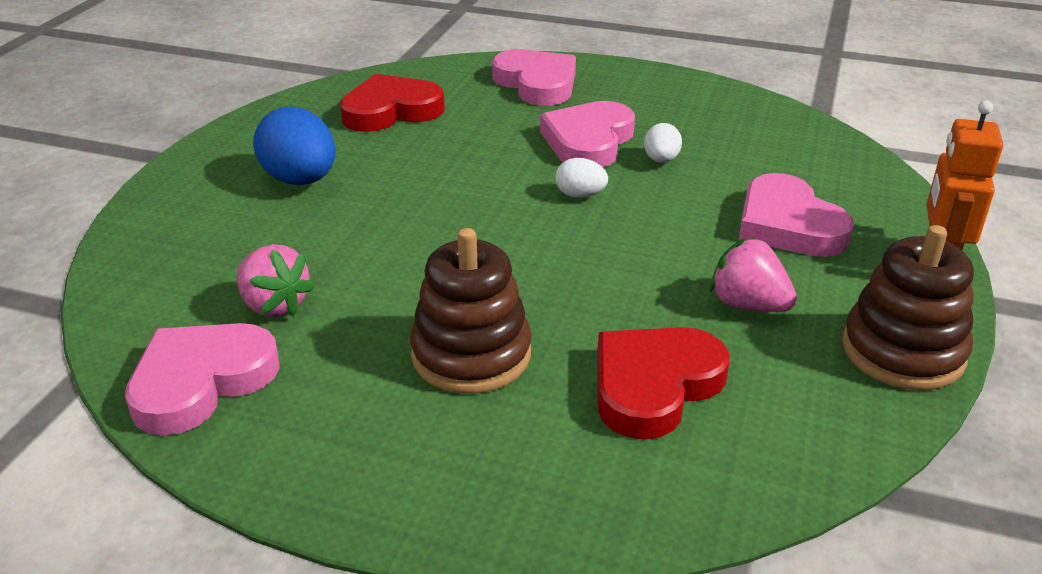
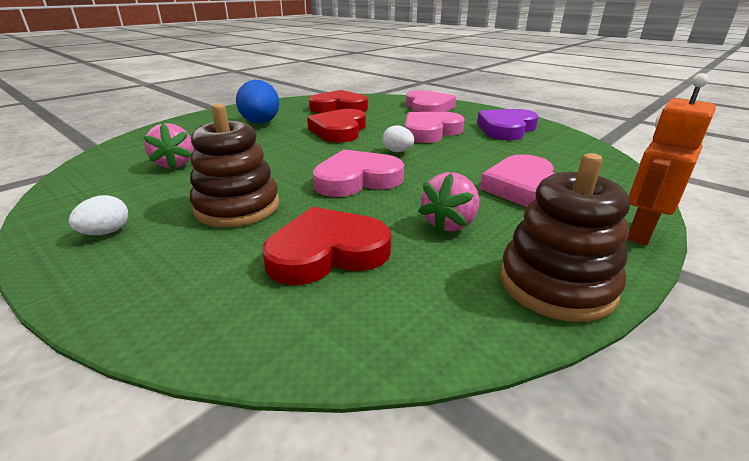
camera: 25 degrees right, 5 degrees down
(201, 382) = (92, 186): pink heart -> pink heart (357, 179)
(450, 169) = (339, 130): none -> red heart
(661, 160) = (466, 145): white egg -> white egg (106, 232)
(687, 112) = (506, 129): none -> purple heart
(748, 305) = (449, 224): pink strawberry -> pink strawberry turned 120 degrees counterclockwise

